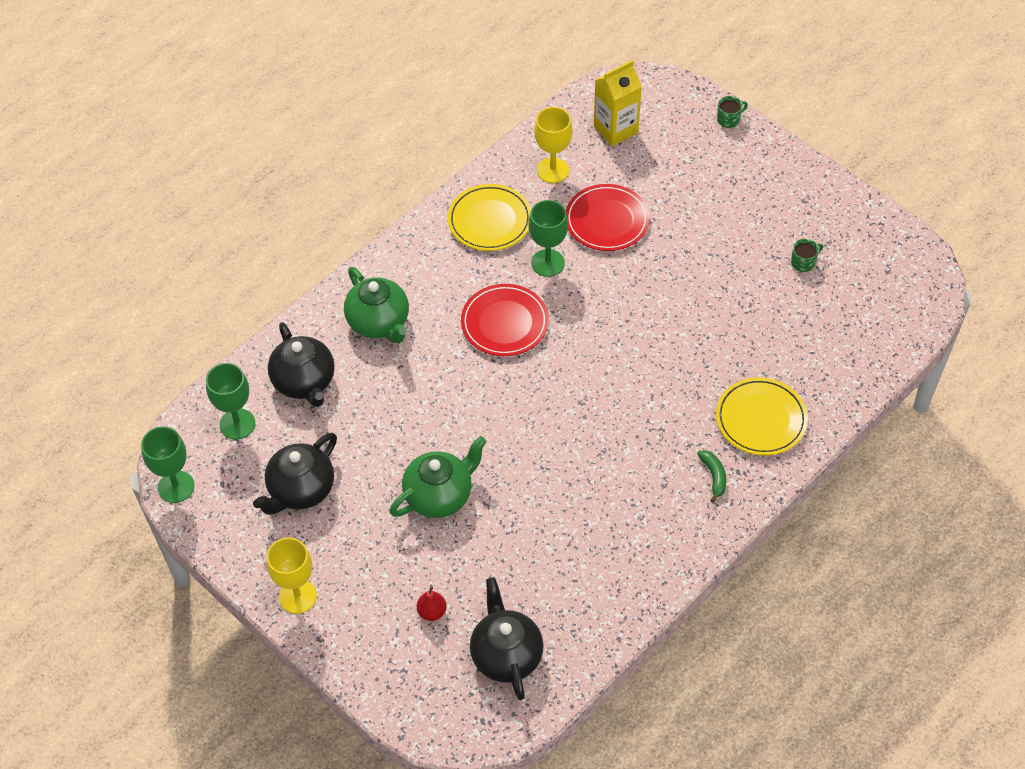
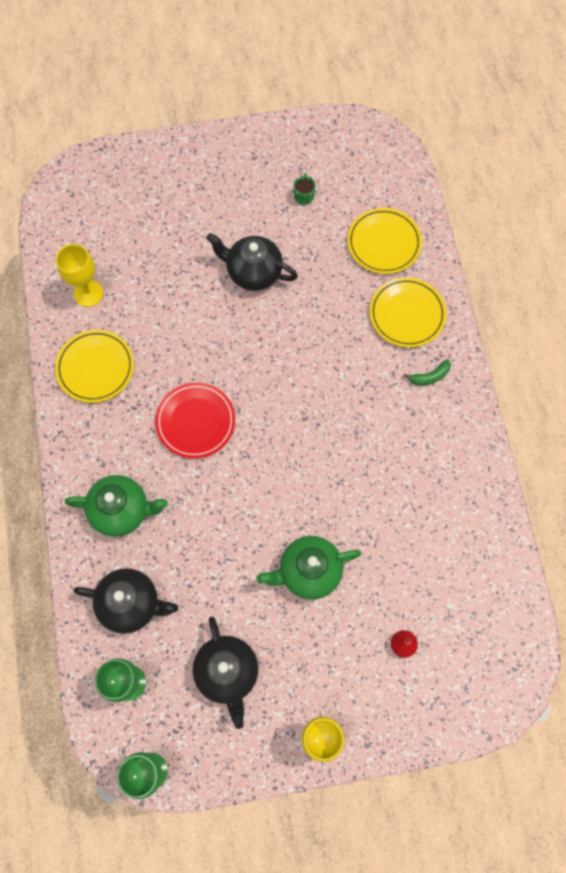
camera: 55 degrees left, 15 degrees up
(439, 495) = (308, 571): green teapot -> green teapot turned 105 degrees counterclockwise
(506, 655) = (473, 616): black teapot -> black teapot (253, 272)
(548, 263) = (167, 355): green goblet -> none
(607, 220) = (164, 290): red plate -> none
(615, 129) = (89, 226): yellow carton -> none
(713, 476) = (429, 376): green banana -> green banana turned 135 degrees clockwise
(729, 119) = (145, 151): green mug -> none
(817, 355) = (384, 243): none -> yellow plate

